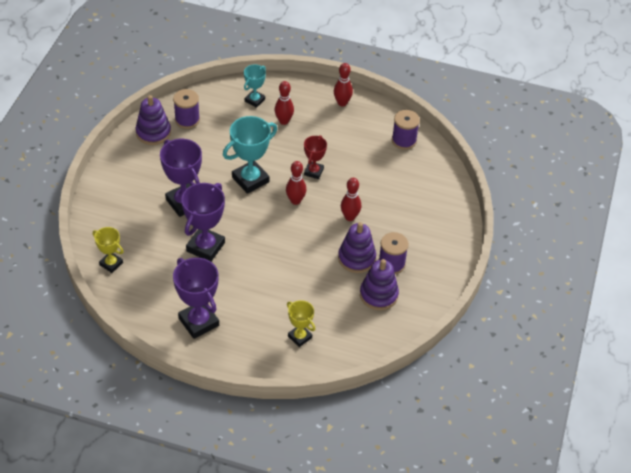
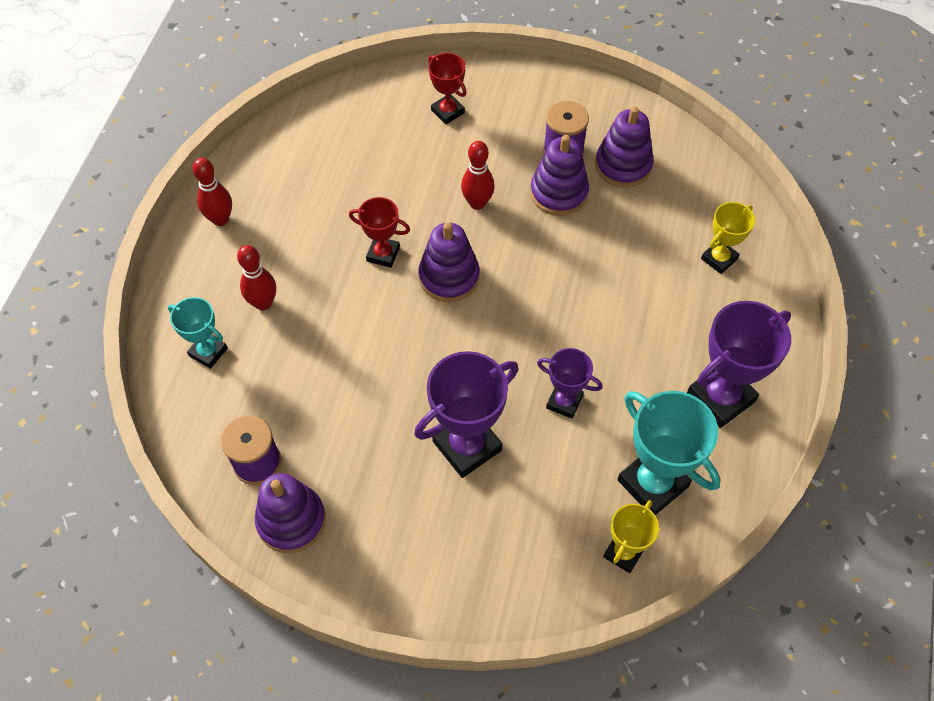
camera: 90 degrees left, 10 degrees up
(205, 247) = (564, 402): purple trophy -> purple trophy, size x0.58
(250, 179) = (406, 345): turquoise trophy -> turquoise trophy (653, 483)
(295, 200) = (449, 277): red bowling pin -> purple stacking toy
(404, 140) = (309, 136): purple spool -> none
(425, 207) = (448, 111): none -> red trophy

